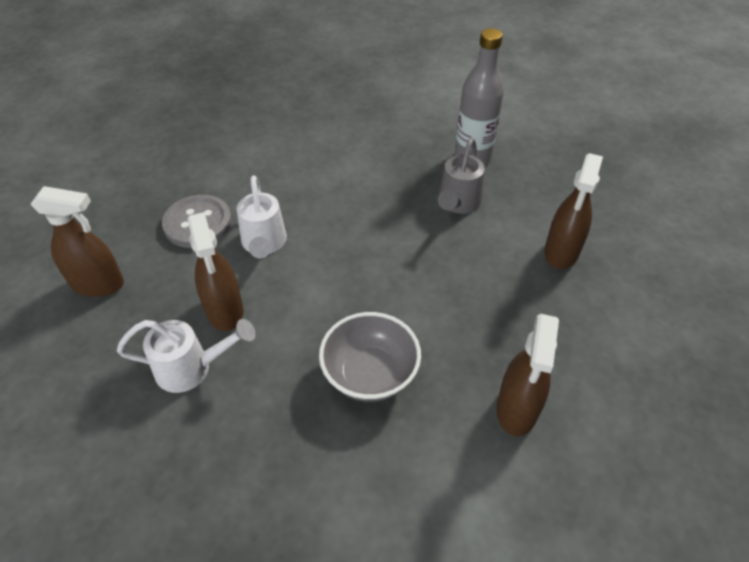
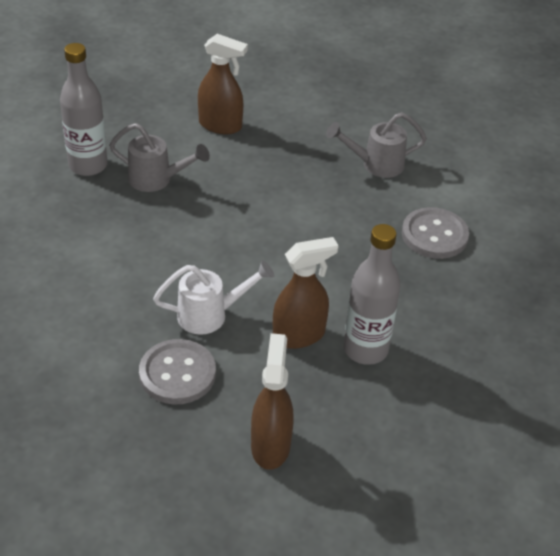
camera: 95 degrees left, 5 degrees down
(193, 368) = (365, 349): white watering can -> grey bottle
(370, 374) = (356, 238): grey bowl -> none
(375, 468) = (434, 235): none -> grey button
(516, 409) = (375, 164): brown spray bottle -> grey watering can

